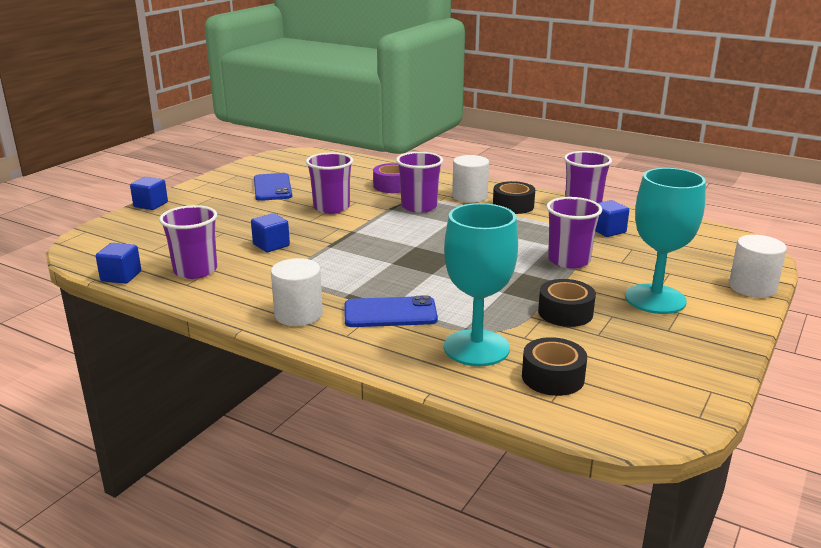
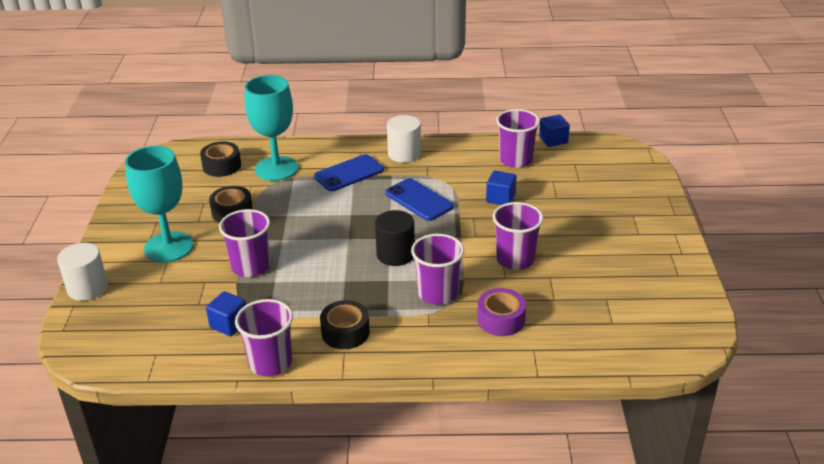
camera: 150 degrees right, 10 degrees up
(151, 205) = (668, 204): blue cube -> none
(272, 187) = (611, 268): blue phone -> blue phone (419, 200)
(424, 234) = (395, 254): none -> black cylinder
(469, 196) = (403, 332): white cylinder -> none

